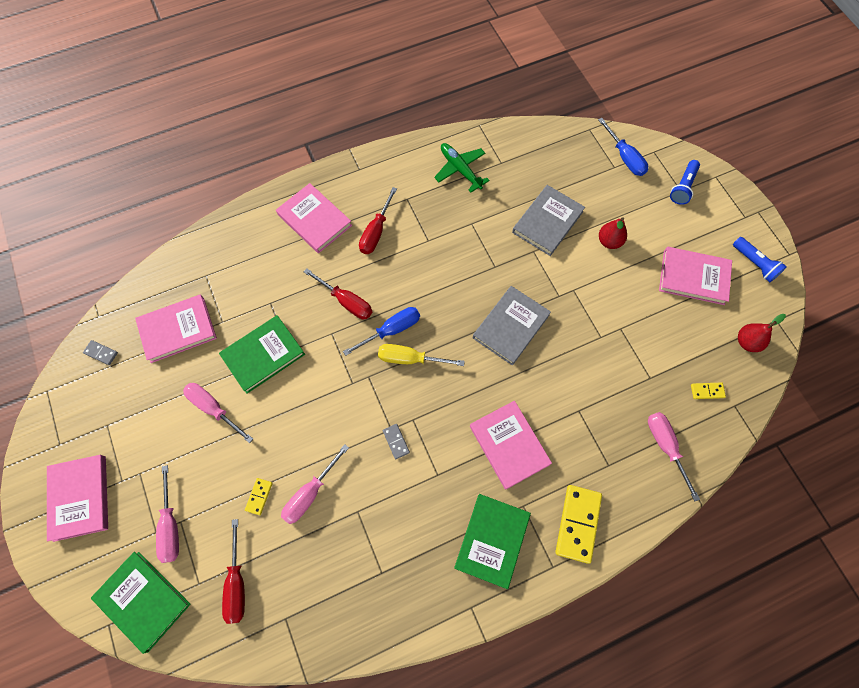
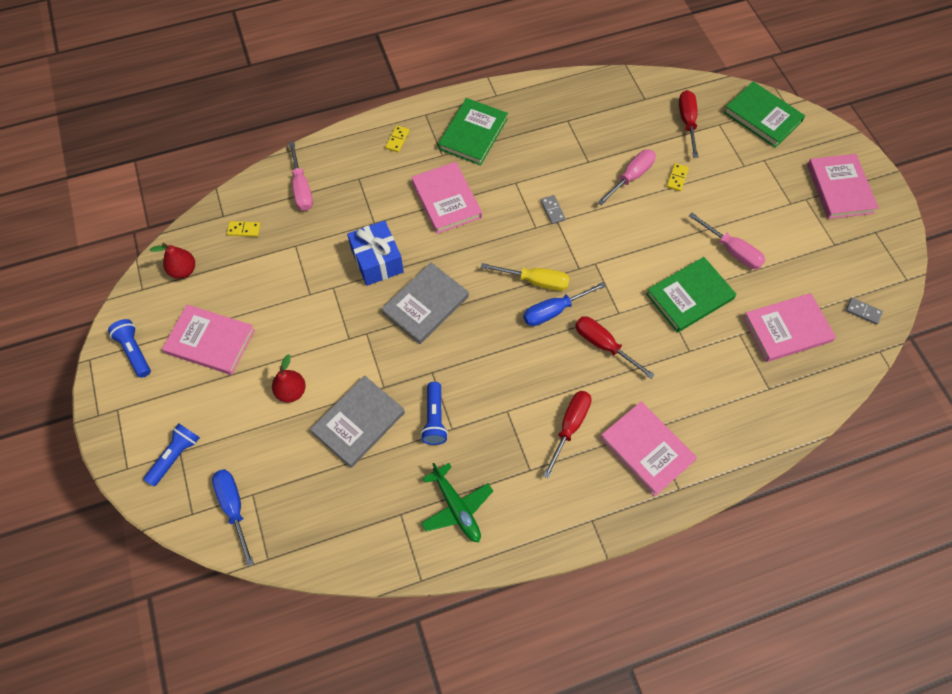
camera: 175 degrees left, 5 degrees down
(171, 526) = (751, 162): pink screwdriver -> none
(486, 229) = (434, 419): none -> blue flashlight
(565, 367) = (377, 261): none -> blue gift
(578, 523) = (397, 140): yellow domino -> yellow domino, size x0.49

